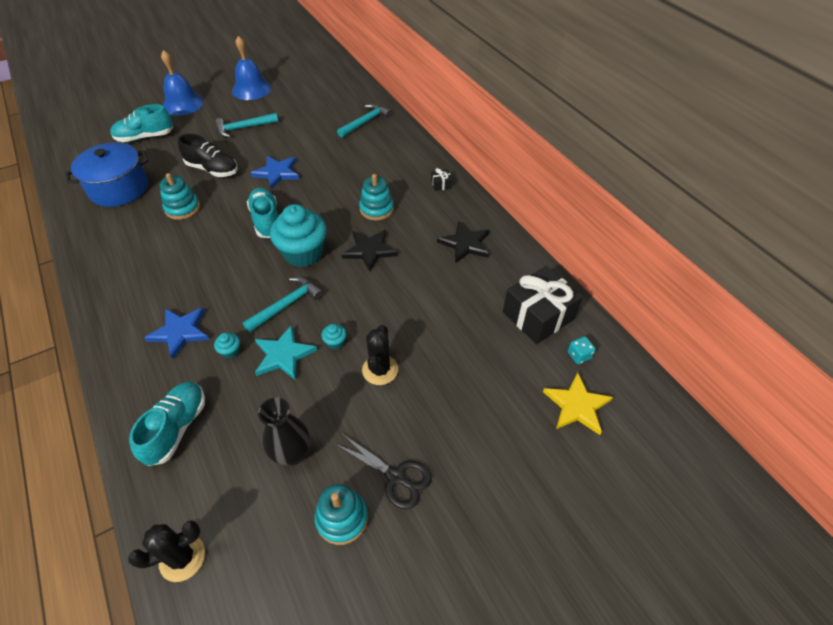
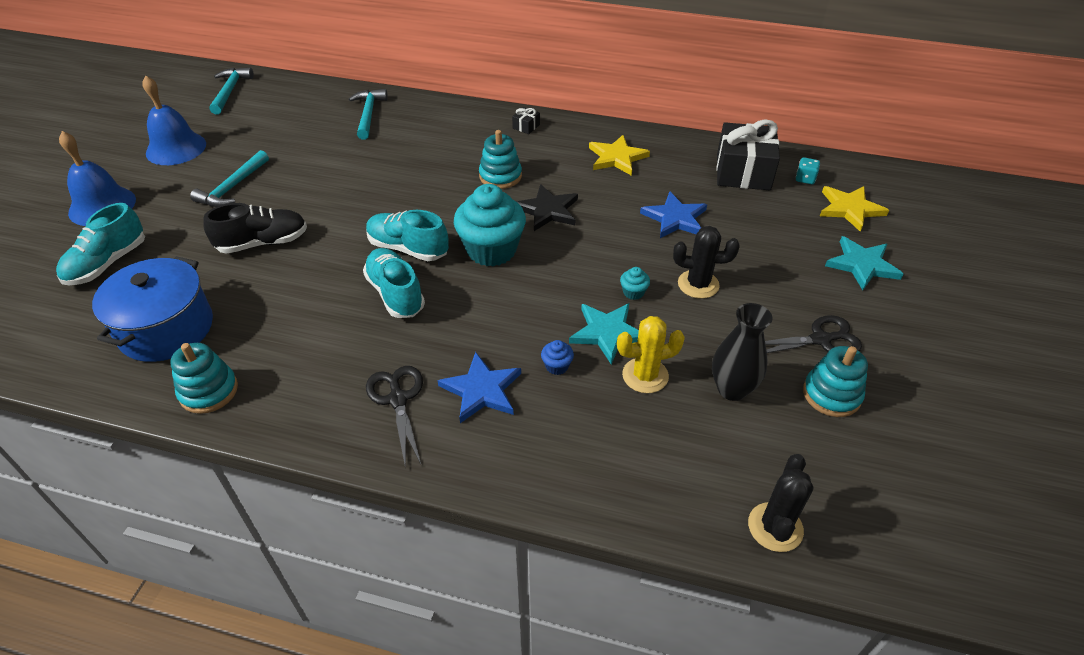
camera: 45 degrees left, 5 degrees down
(143, 303) = (398, 399): none -> black scissors
(177, 428) = (611, 456): turquoise shoe -> turquoise shoe (395, 293)
(182, 208) = (289, 295): turquoise stacking toy -> turquoise stacking toy (209, 391)
(230, 351) = (557, 366): turquoise cupcake -> blue cupcake
(262, 399) = (645, 375): none -> yellow cactus
(277, 173) = (347, 204): blue star -> blue star (675, 218)
(286, 305) = (545, 297): turquoise hammer -> turquoise hammer (230, 91)
(380, 370) = (698, 284): black cactus -> black cactus turned 45 degrees counterclockwise
(465, 244) = (617, 158): black star -> yellow star
(514, 454) = (862, 265): none -> turquoise star

